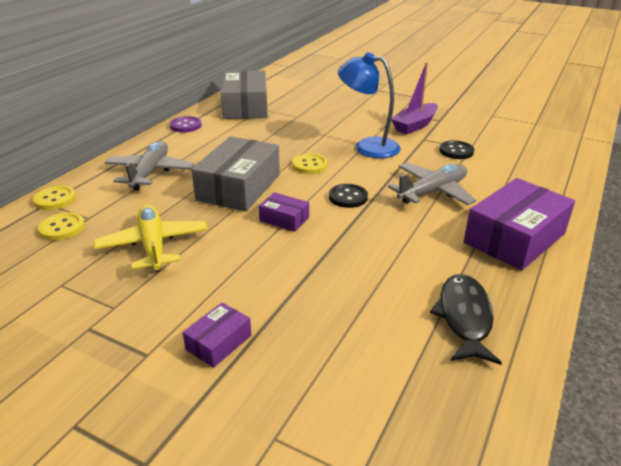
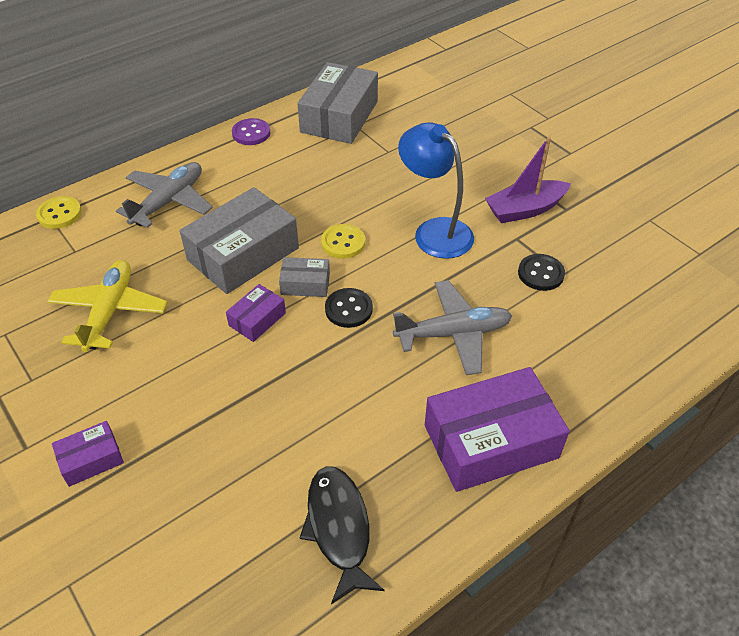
camera: 25 degrees right, 15 degrees up
(62, 228) = (44, 258): yellow button -> none
(284, 219) = (257, 319): purple box -> purple box turned 75 degrees clockwise
(303, 192) = (305, 284): none -> grey box
(464, 317) = (339, 528): black fish -> black fish turned 45 degrees counterclockwise

